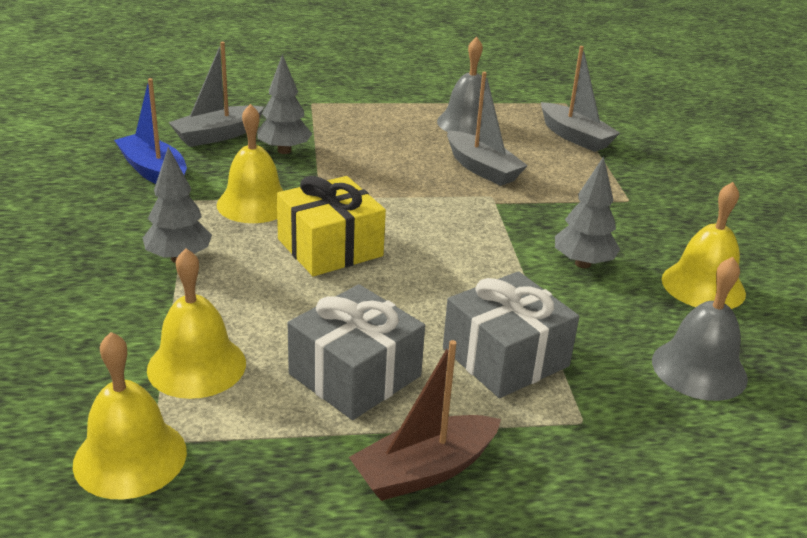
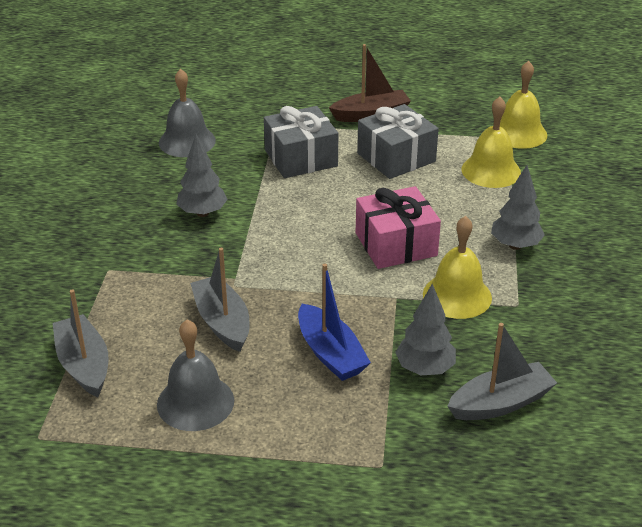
camera: 165 degrees left, 5 degrees up
(154, 172) = (559, 347): blue boat -> blue boat (330, 353)
(330, 247) = (396, 244): yellow gift -> pink gift
(703, 286) = (128, 188): yellow bell -> none

